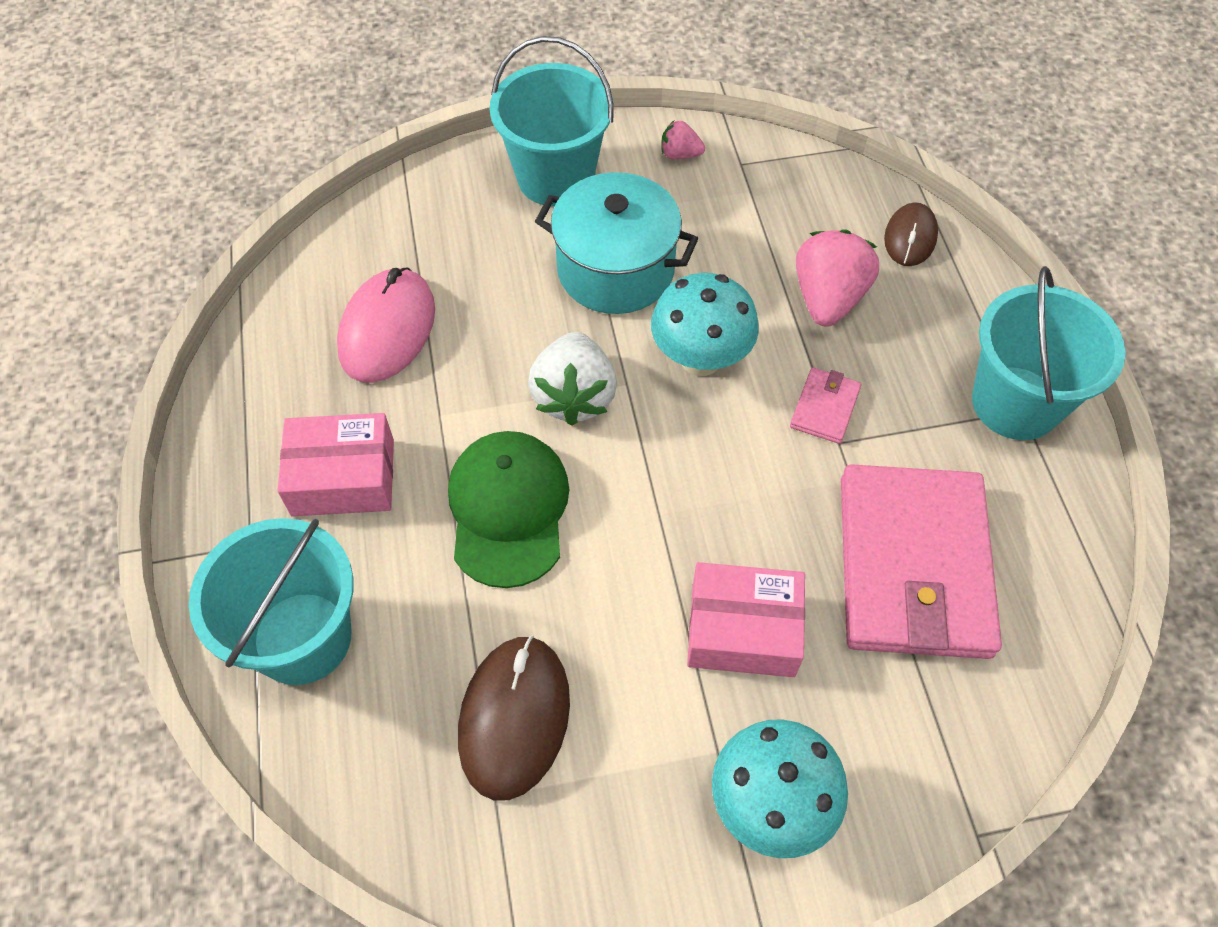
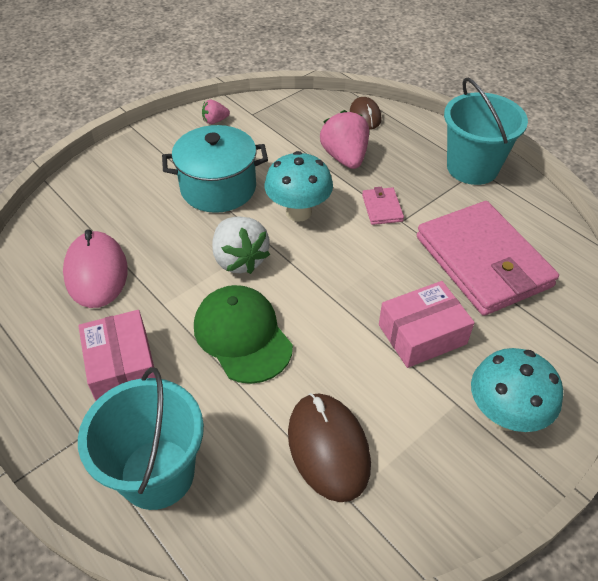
camera: 30 degrees left, 10 degrees down
(343, 477) = (122, 366): pink box -> pink box turned 75 degrees counterclockwise
(555, 177) = (150, 156): turquoise bucket -> none

